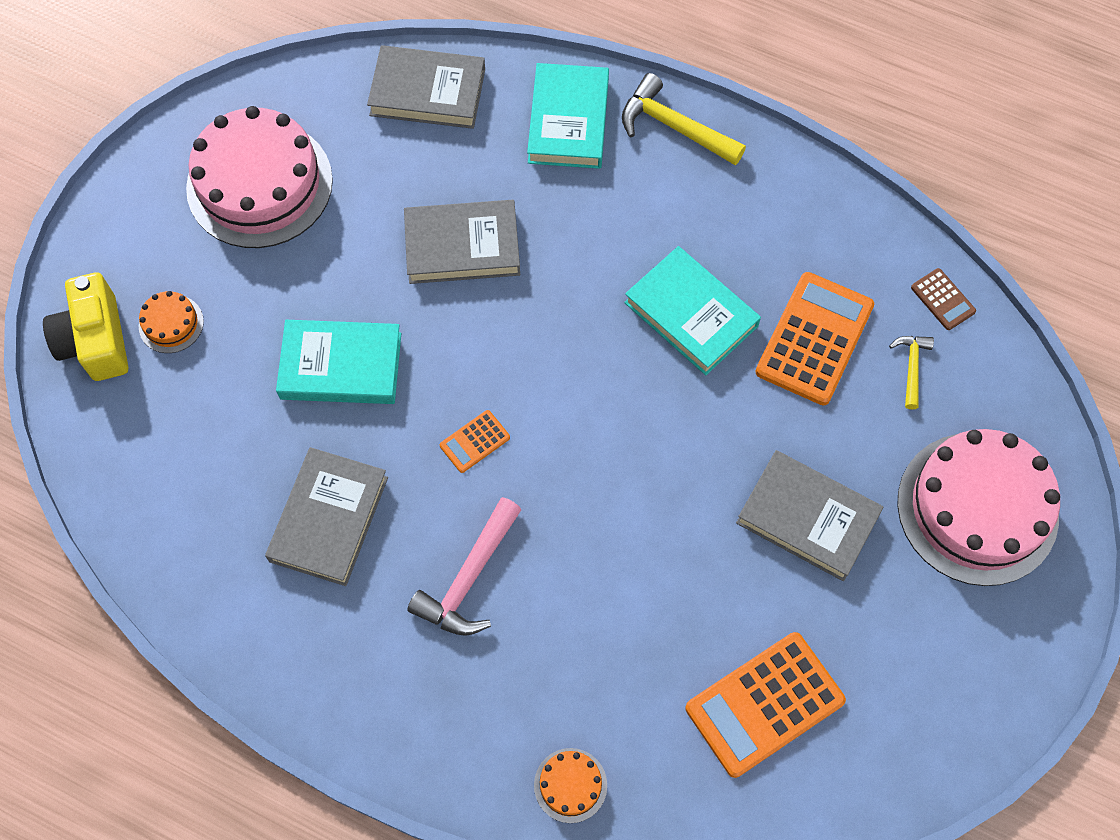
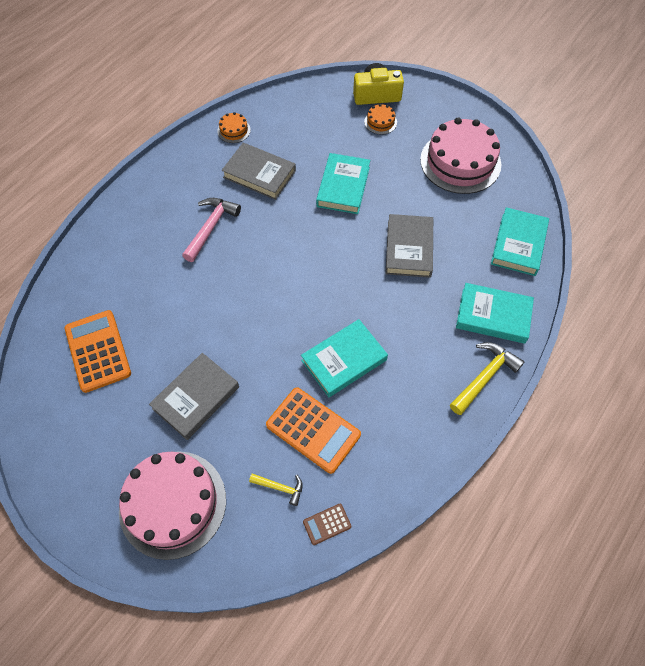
camera: 100 degrees right, 5 degrees down
(427, 92) = (518, 244): grey book -> turquoise book
(469, 579) = (211, 227): pink hammer -> pink hammer turned 75 degrees clockwise
(475, 441) = (286, 239): orange calculator -> none
(570, 785) = (92, 255): orange cake -> orange cake (234, 130)

